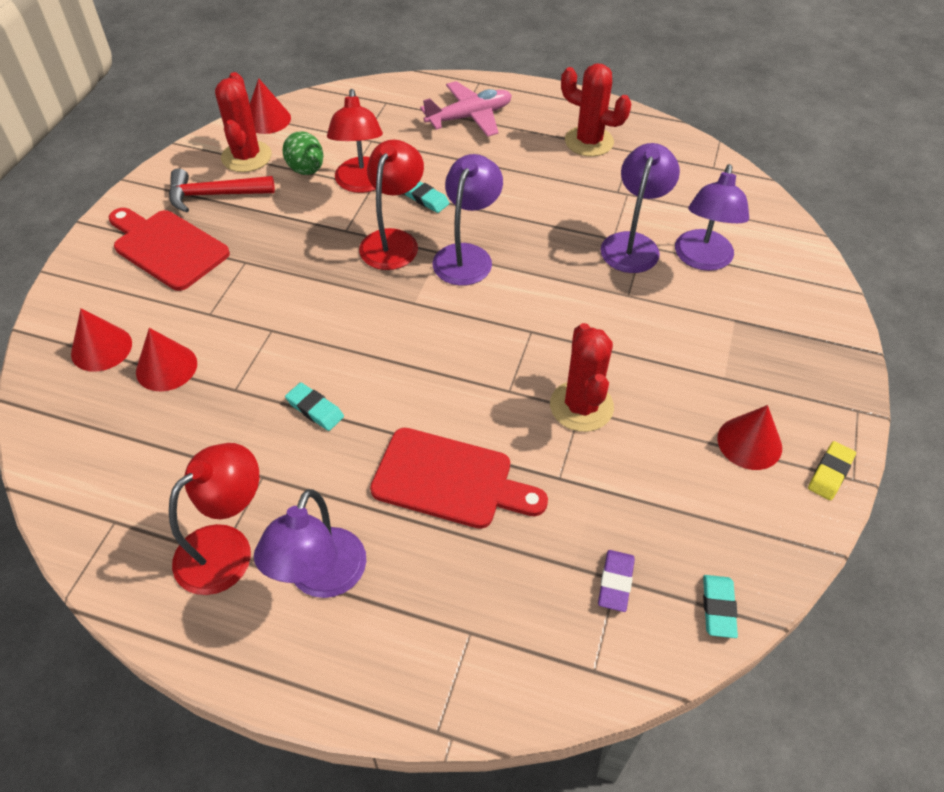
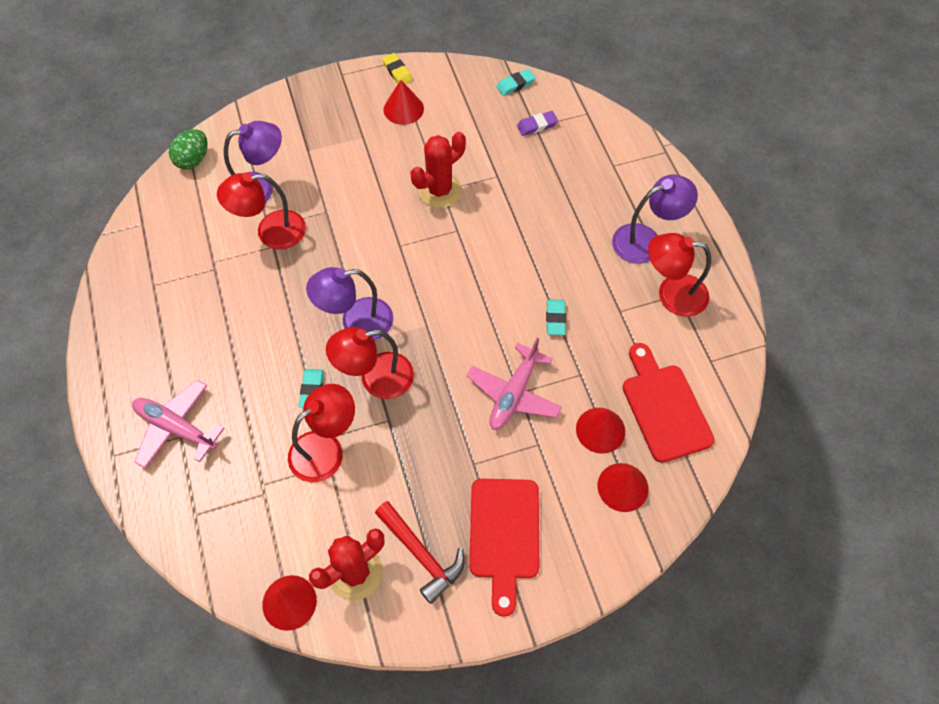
camera: 125 degrees left, 10 degrees up
(274, 325) = (514, 394): none -> pink plane
(306, 170) = (338, 506): green egg -> green egg (193, 160)
(450, 480) = (542, 222): red cutting board -> red cutting board (664, 407)
(589, 141) = (158, 319): red cactus -> none
(633, 244) = (271, 232): purple lamp -> red lamp
(830, 473) = (397, 71): yellow eraser -> yellow eraser turned 60 degrees clockwise

